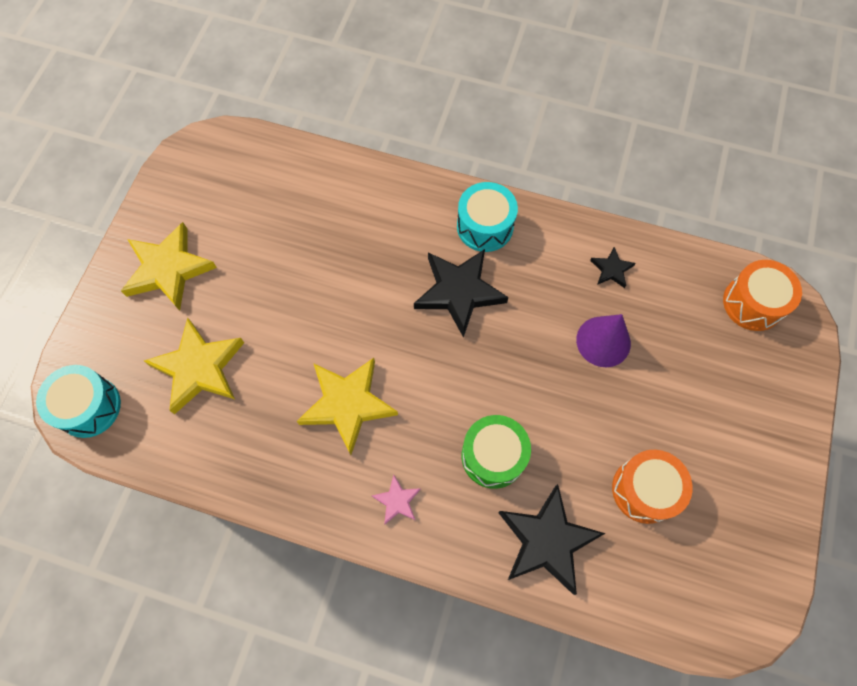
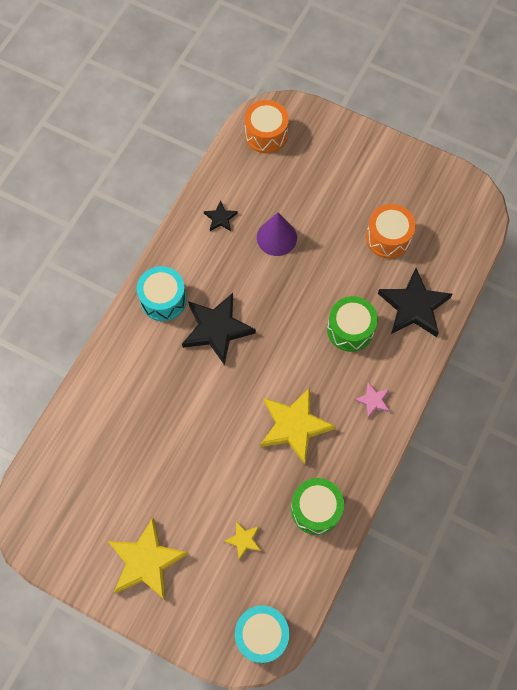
camera: 80 degrees left, 0 degrees up
(199, 368) = (243, 540): yellow star -> yellow star, size x0.48
(243, 447) = (316, 509): none -> green drum

